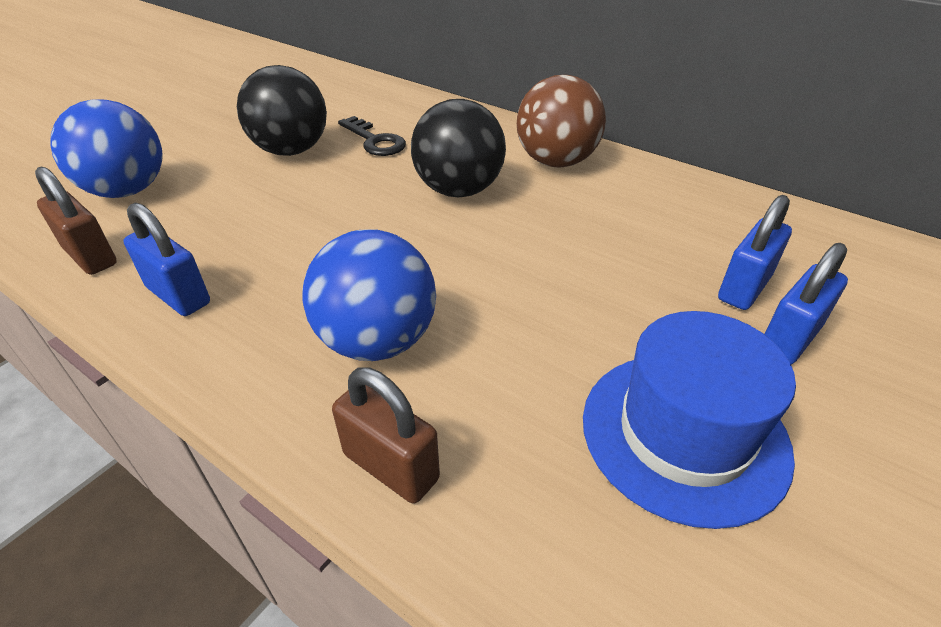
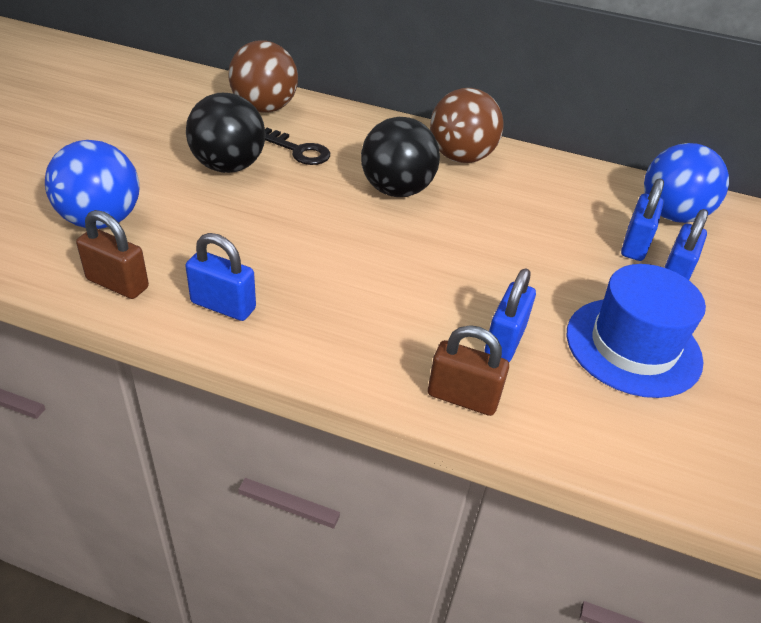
camera: 20 degrees left, 0 degrees up
(367, 99) = (264, 108): none -> brown ball
(377, 341) = (404, 318): blue ball -> blue ball (672, 215)
(493, 394) = (504, 341): none -> blue padlock

